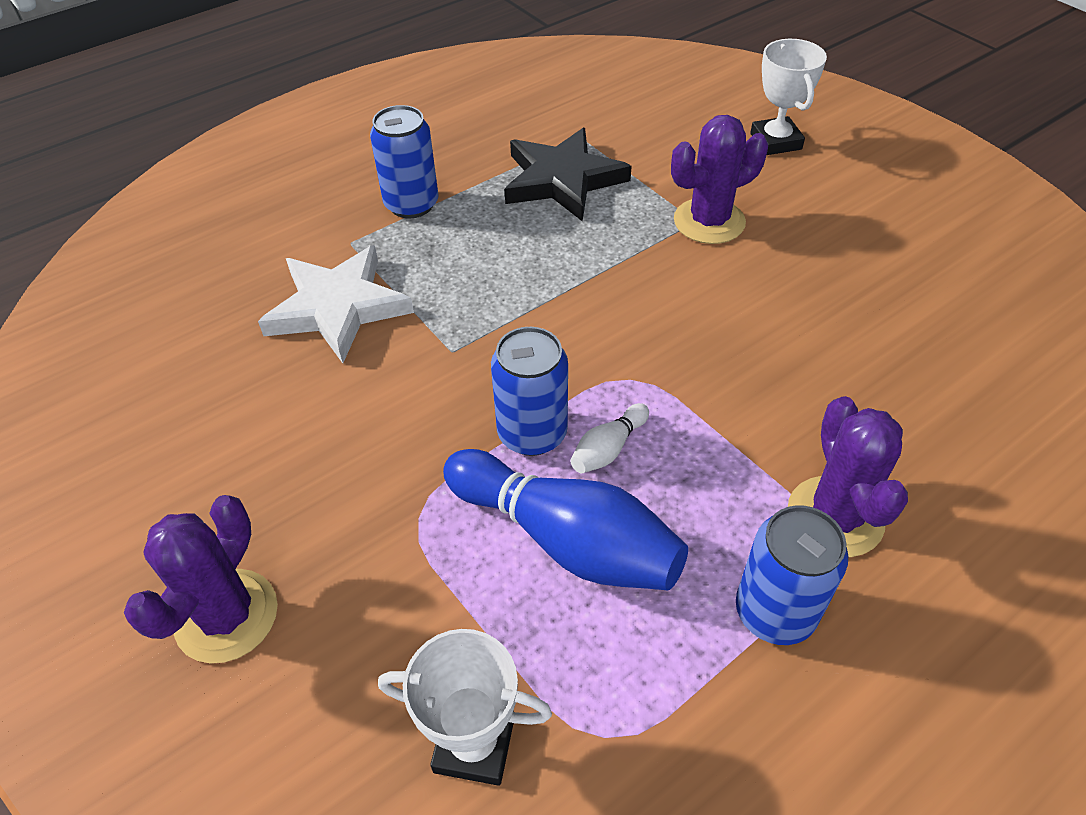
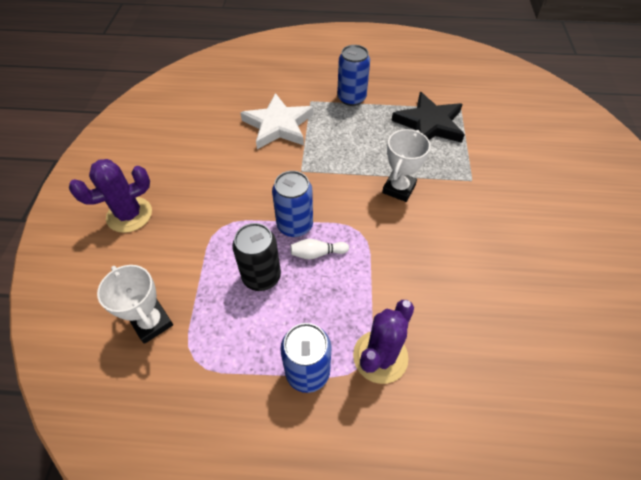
camera: 40 degrees right, 5 degrees up
(566, 539) = (261, 276): blue bowling pin -> black can
(709, 221) = (479, 184): purple cactus -> none
(775, 141) = (564, 165): white trophy -> white trophy (399, 189)

